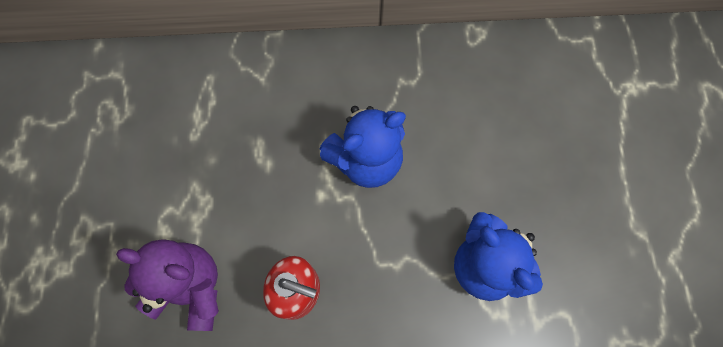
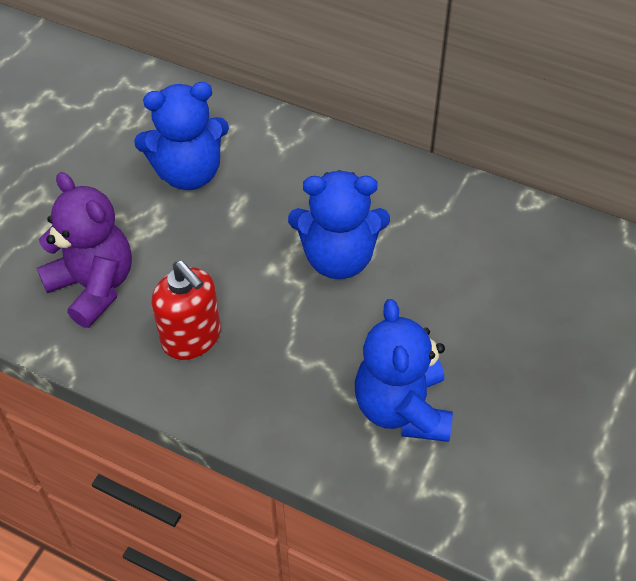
camera: 30 degrees right, 20 degrees down
(201, 140) = (189, 173): none -> blue teddy bear

